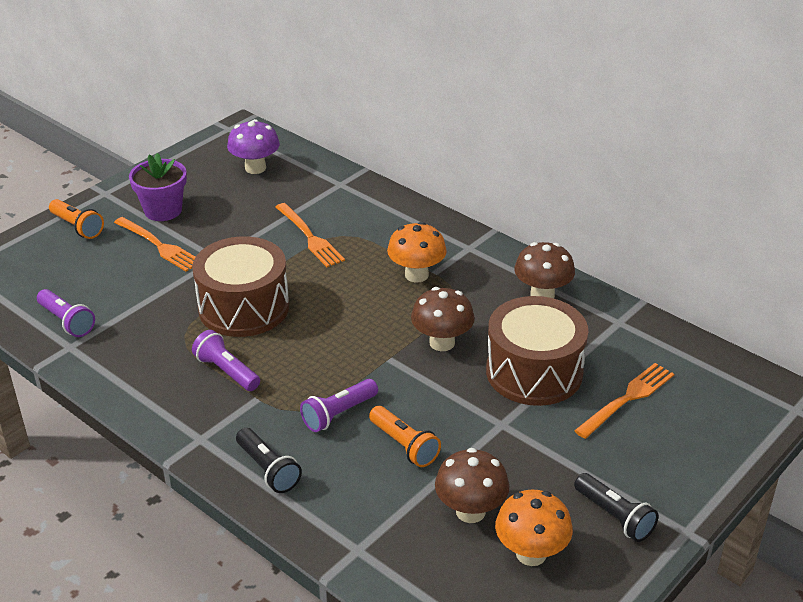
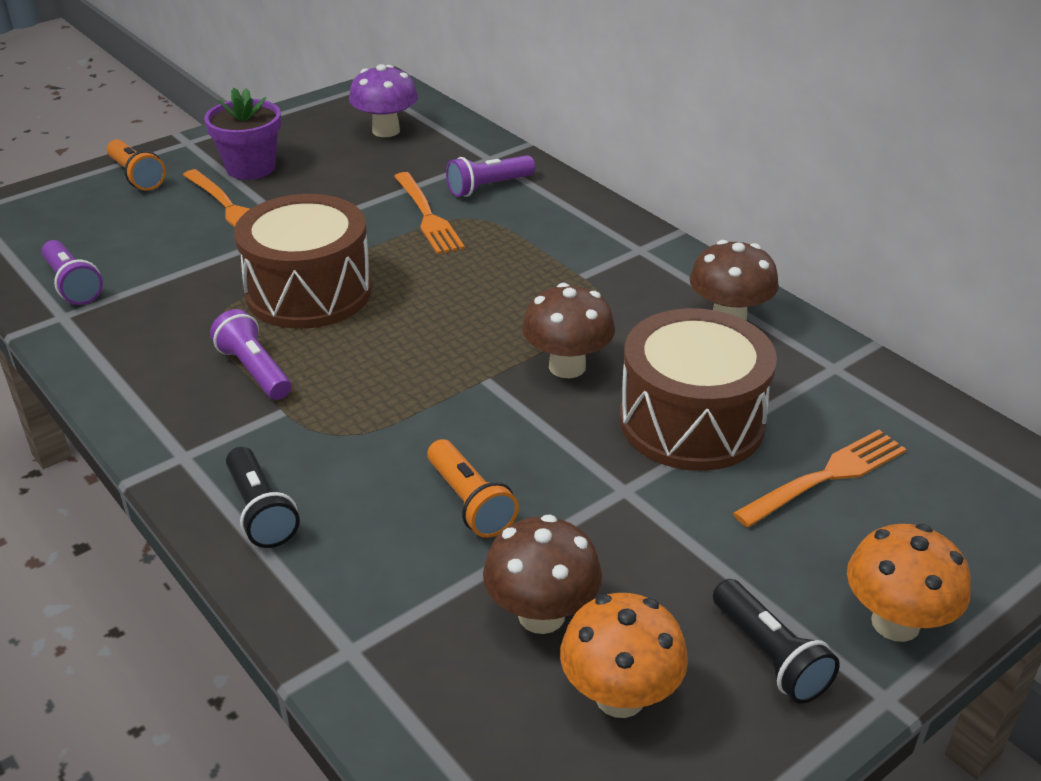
camera: 10 degrees right, 0 degrees up
(338, 414) = (389, 446): purple flashlight -> purple flashlight (488, 187)
(416, 275) = (557, 276): orange mushroom -> orange mushroom (895, 623)

